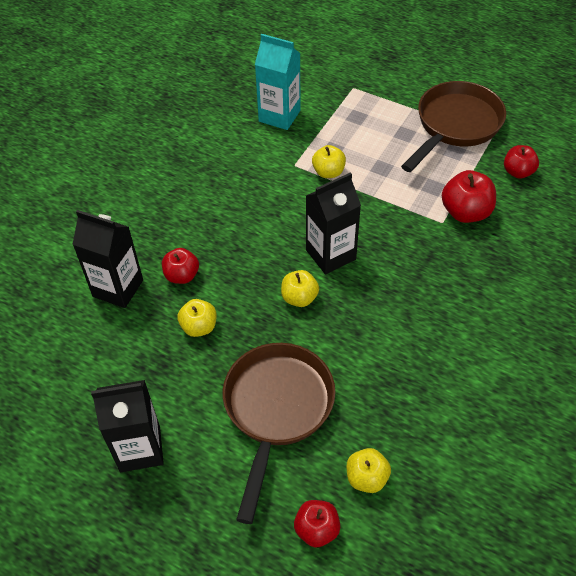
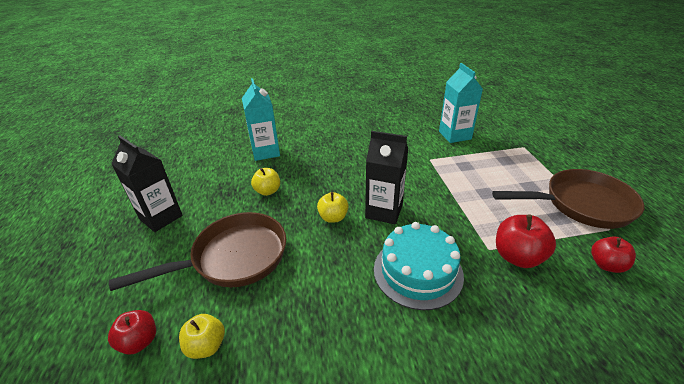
camera: 50 degrees right, 15 degrees down
(118, 288) = (265, 152): black carton -> turquoise carton
(182, 275) = (297, 166): red apple -> none
(328, 172) = (445, 174): yellow apple -> none
(421, 285) = (417, 271): none -> turquoise cake

